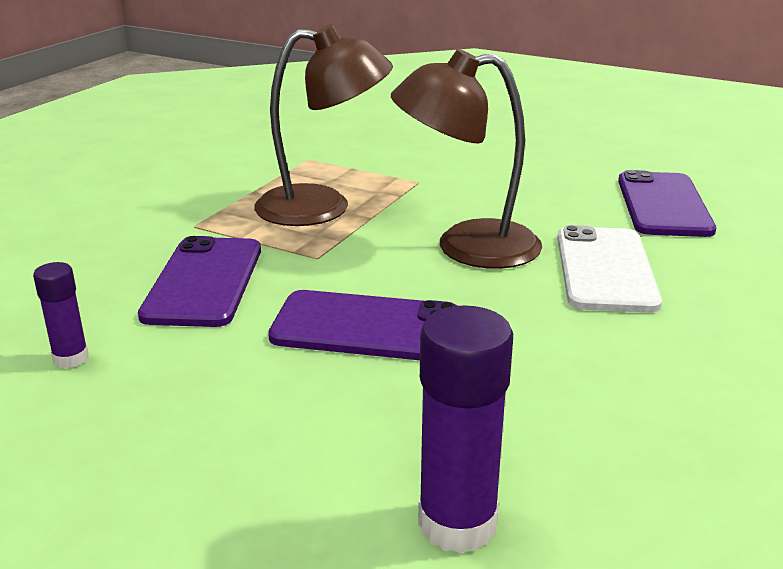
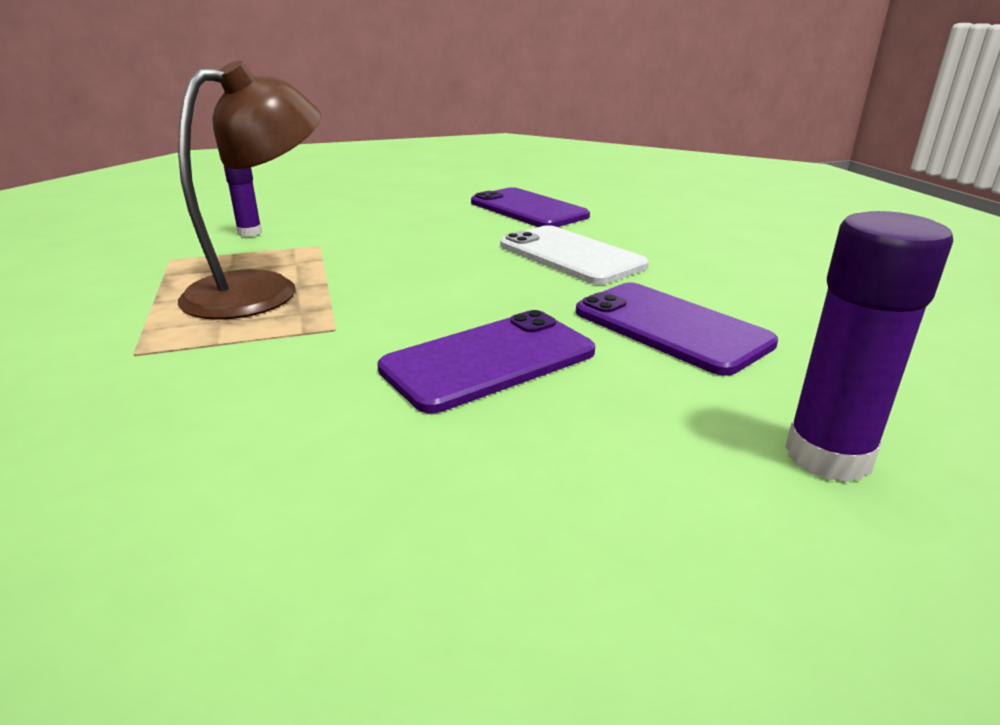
camera: 45 degrees left, 0 degrees up
(71, 358) = (213, 555): purple glue stick -> purple glue stick (249, 233)
(204, 282) = (249, 396): purple phone -> purple phone (670, 327)
(466, 247) = (450, 275): brown lamp -> none

